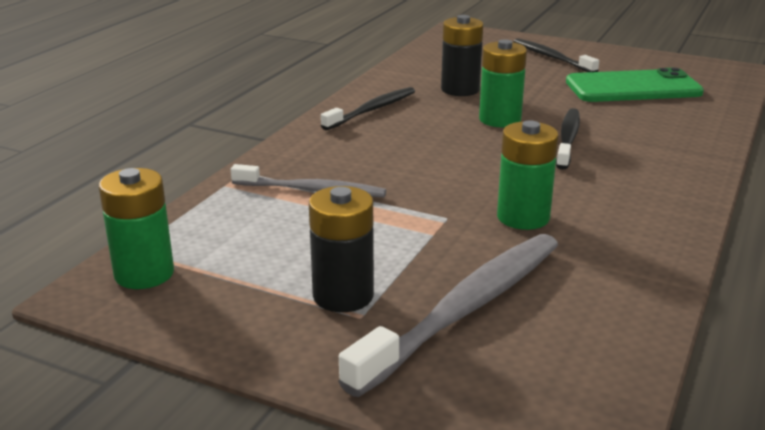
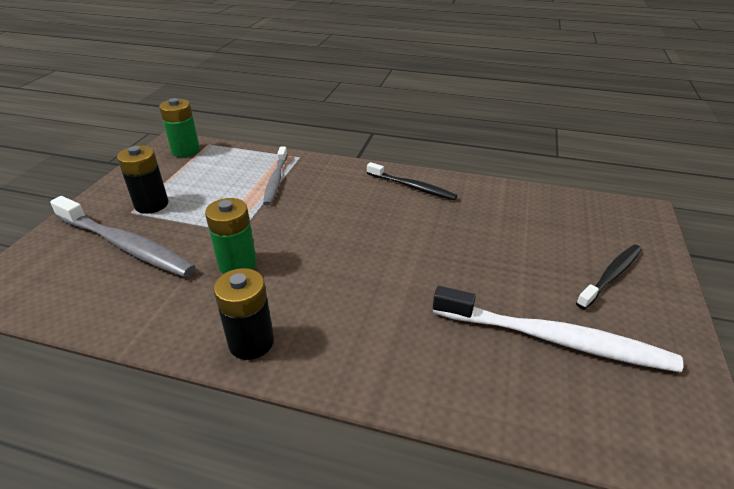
camera: 80 degrees right, 10 degrees up
(460, 90) = (478, 223): black battery -> black battery (251, 342)
(500, 120) = (417, 247): green battery -> none
(568, 139) = (386, 287): black toothbrush -> none
(633, 87) = (553, 338): green phone -> white toothbrush

